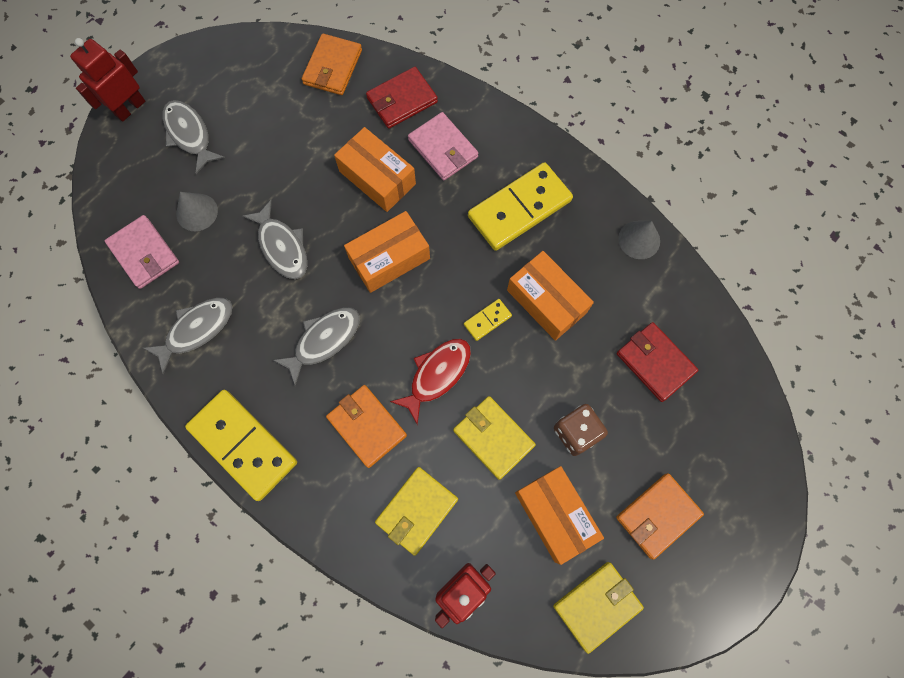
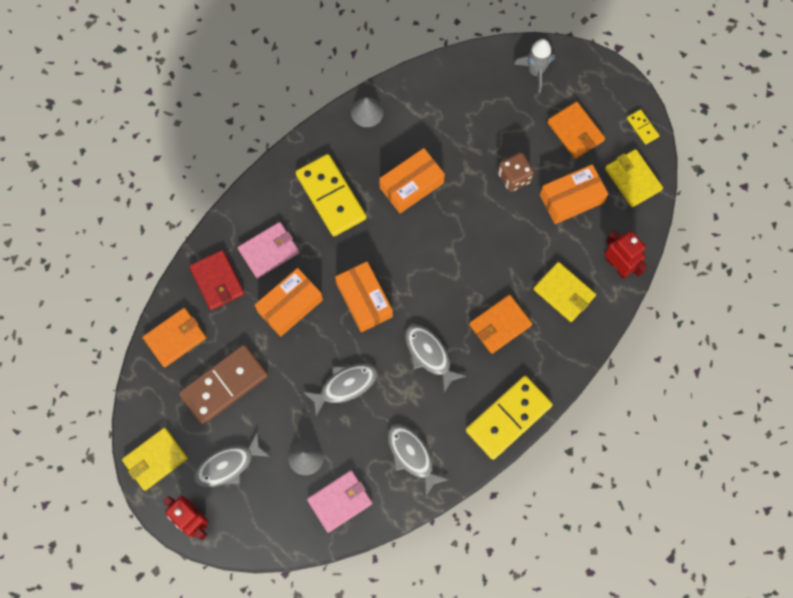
camera: 85 degrees left, 0 degrees up
(280, 121) = (224, 385): none -> brown domino
(333, 67) = (175, 338): orange wallet -> orange wallet turned 60 degrees counterclockwise
(437, 375) = (464, 271): red fish -> none
(487, 320) = (423, 230): yellow domino -> yellow domino (642, 127)
(493, 438) = (514, 235): yellow wallet -> yellow wallet (155, 459)
(655, 362) = (466, 116): red wallet -> none
(739, 453) = (535, 71): none -> grey rocket

